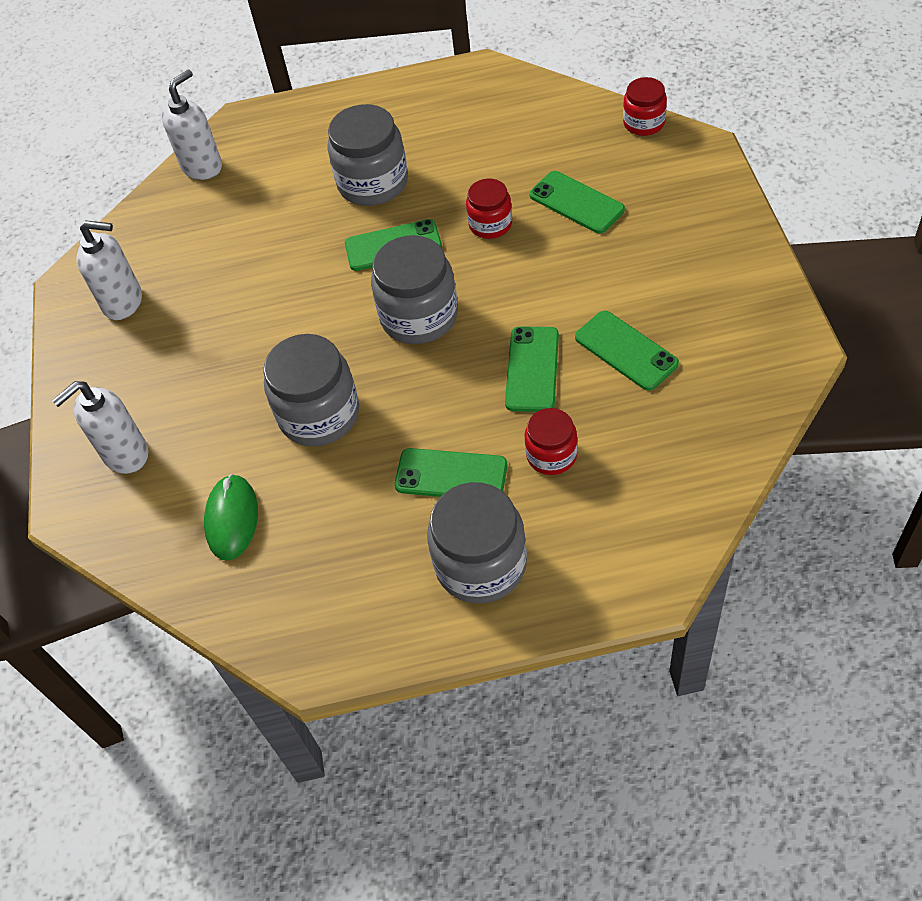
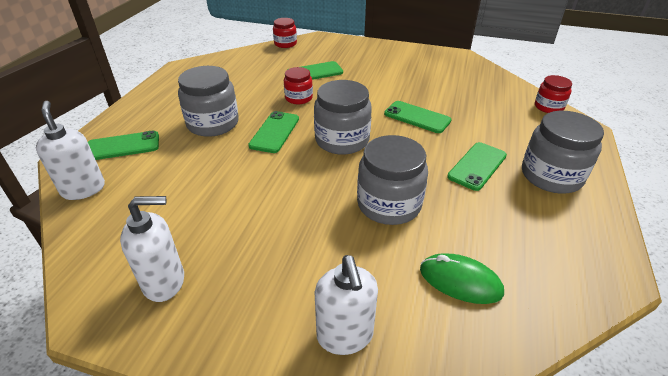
camera: 70 degrees left, 15 degrees down
(123, 302) = (165, 282): white soap dispenser -> white soap dispenser turned 45 degrees clockwise
(551, 455) = (482, 130): red jar -> red jar (548, 107)
(626, 351) = (427, 90): green phone -> green phone (123, 146)

